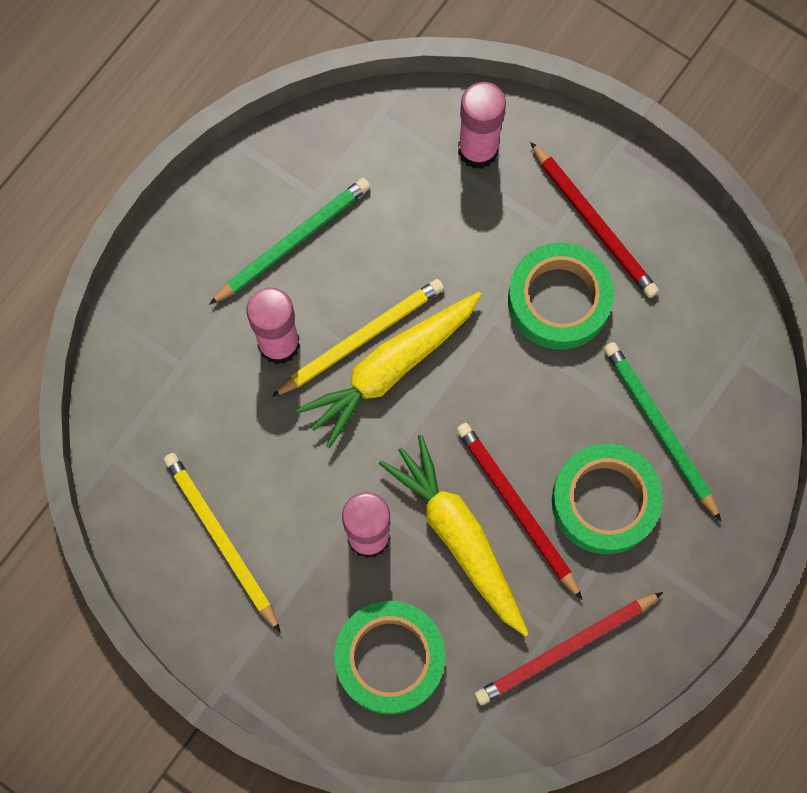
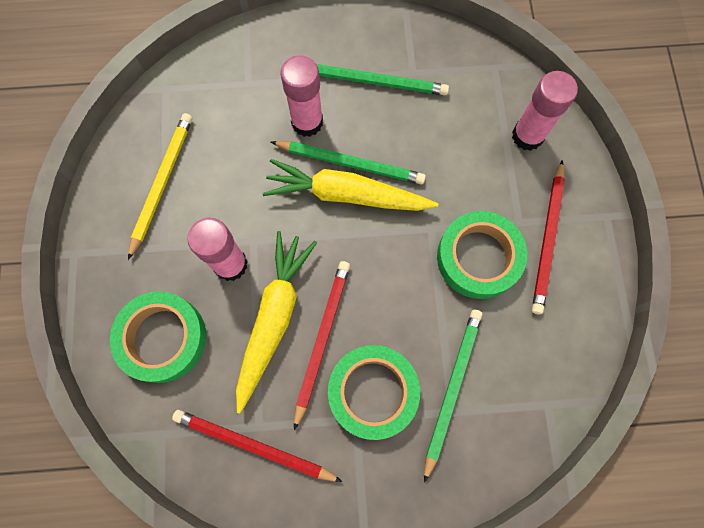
camera: 50 degrees right, 0 degrees up
(361, 338) = (351, 163): yellow pencil -> green pencil

